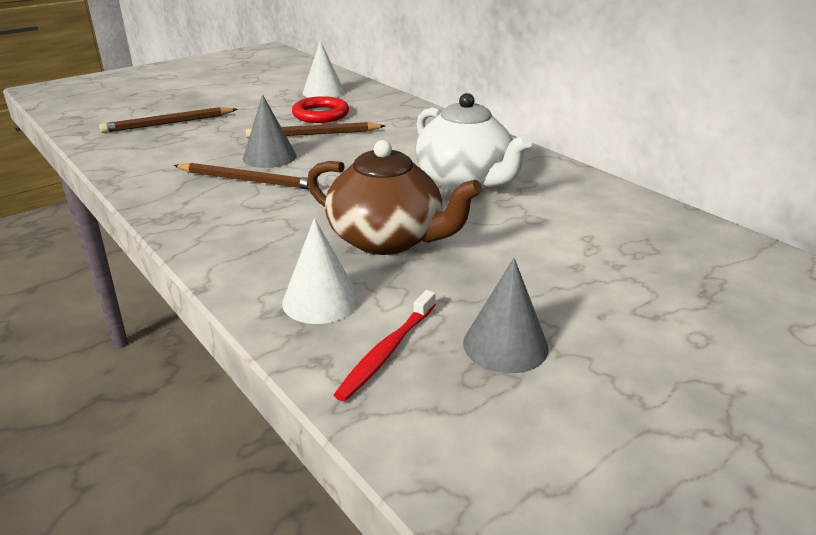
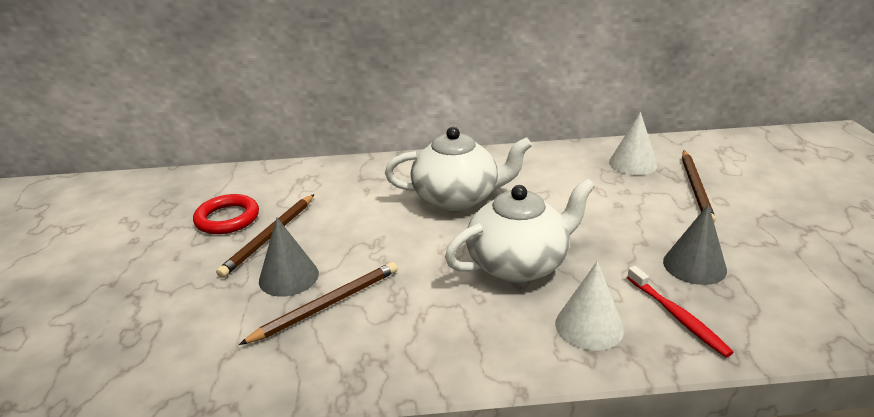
camera: 55 degrees left, 0 degrees up
(168, 123) = (92, 324): brown pencil -> brown pencil (696, 188)
(323, 92) = (172, 200): white cone -> white cone (633, 163)
(387, 239) = (519, 264): brown teapot -> white teapot

